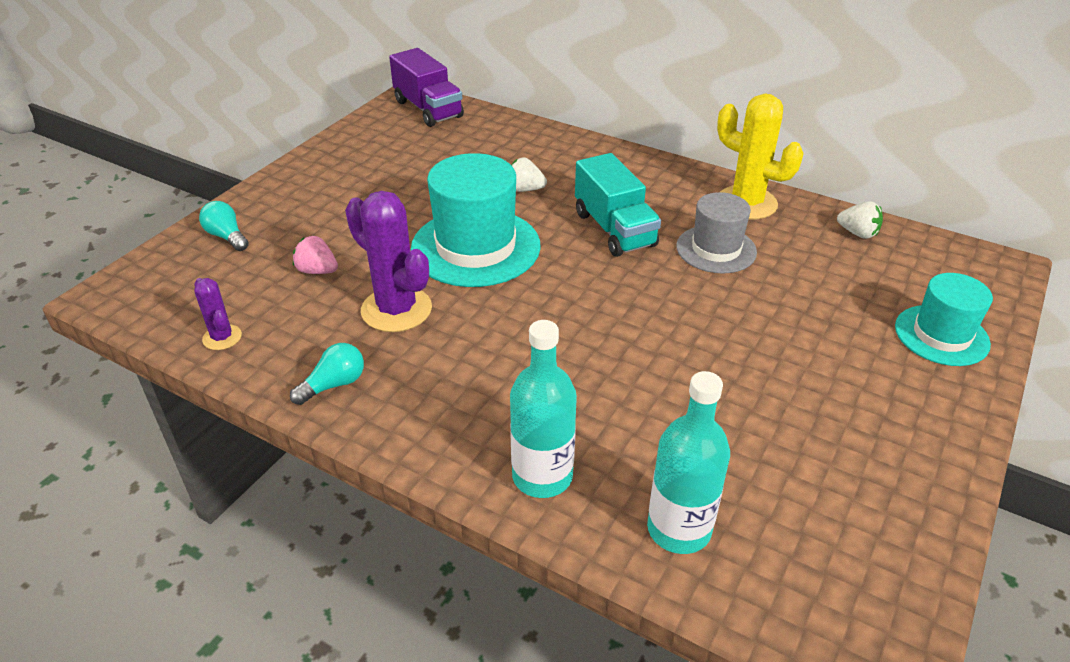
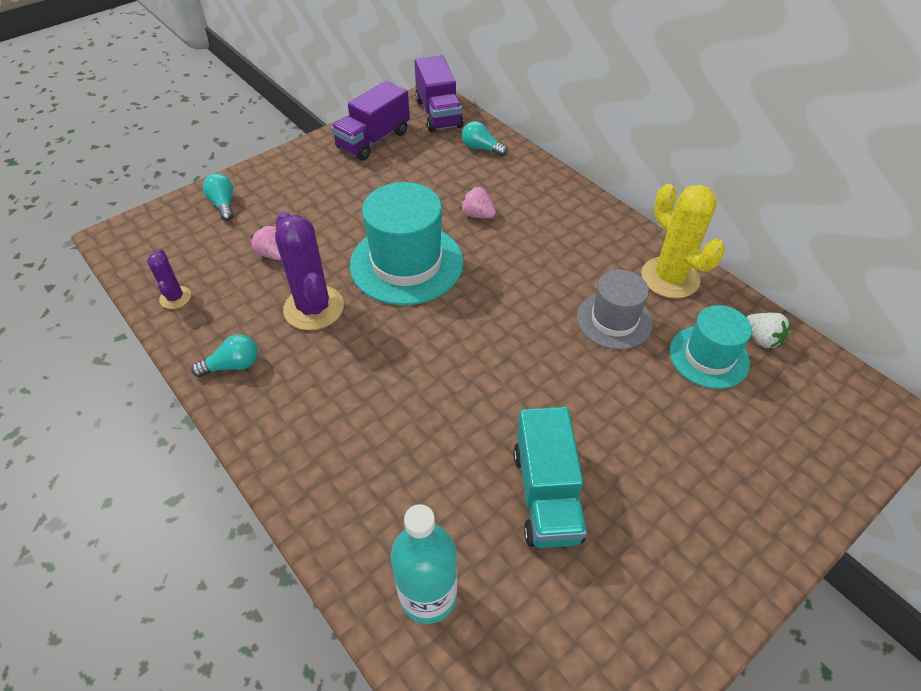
camera: 20 degrees right, 10 degrees up
(370, 145) = (373, 140): none -> purple truck
(493, 131) = (481, 148): none -> turquoise light bulb
(525, 189) = (477, 215): white strawberry -> pink strawberry
(542, 476) = (345, 504): turquoise bottle -> none
(614, 229) = (533, 275): turquoise truck -> turquoise truck (546, 494)
(941, 335) = (783, 476): turquoise hat -> turquoise hat (709, 357)

